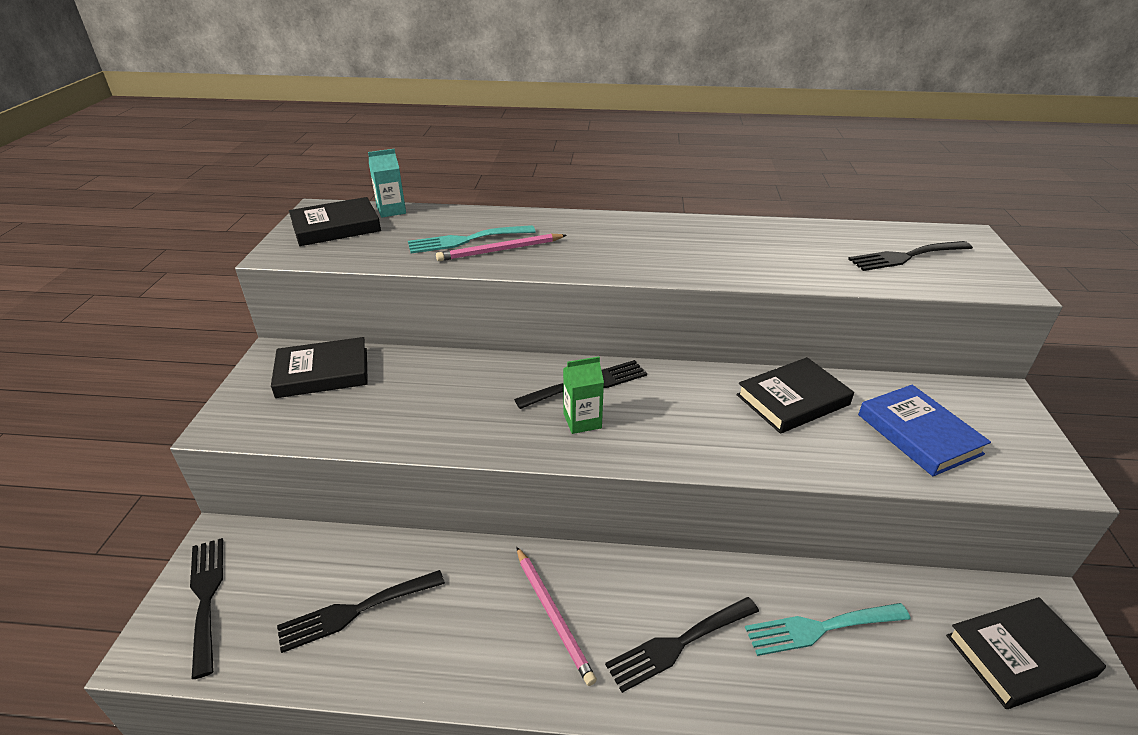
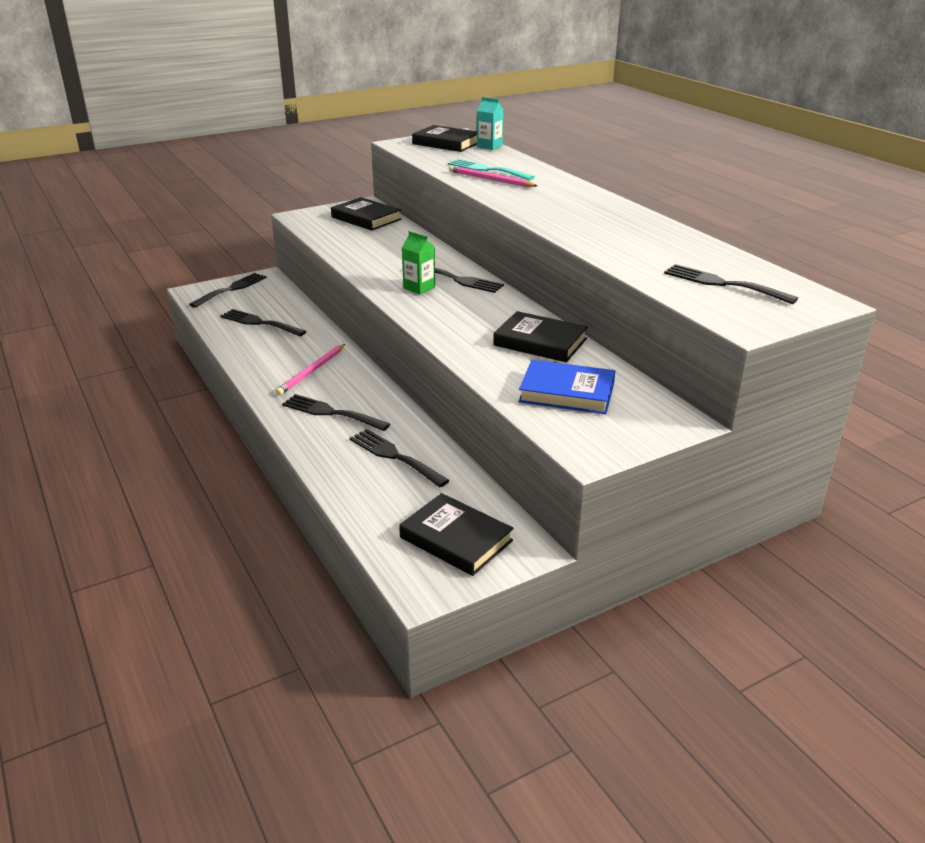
camera: 55 degrees right, 5 degrees down
(820, 628) = (394, 456): turquoise fork -> black fork
(918, 434) = (567, 392): blue book -> blue book turned 75 degrees clockwise

